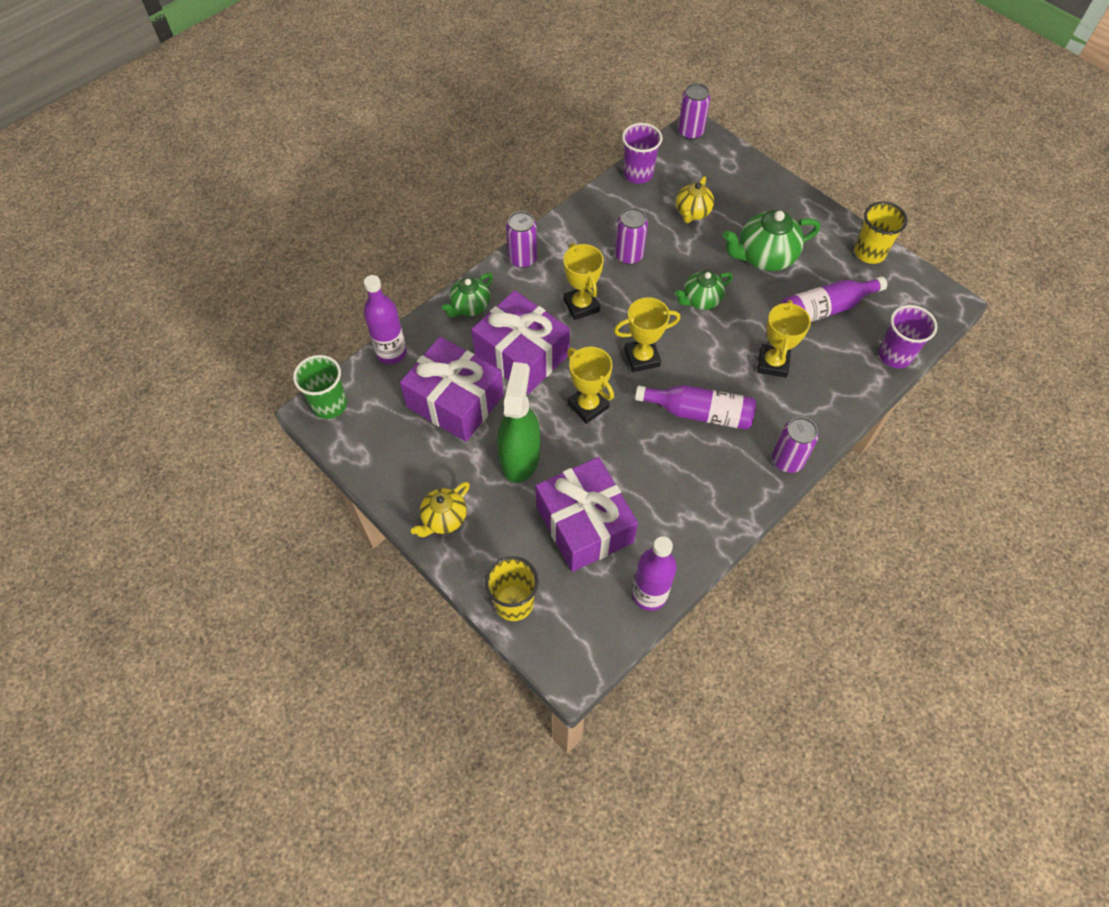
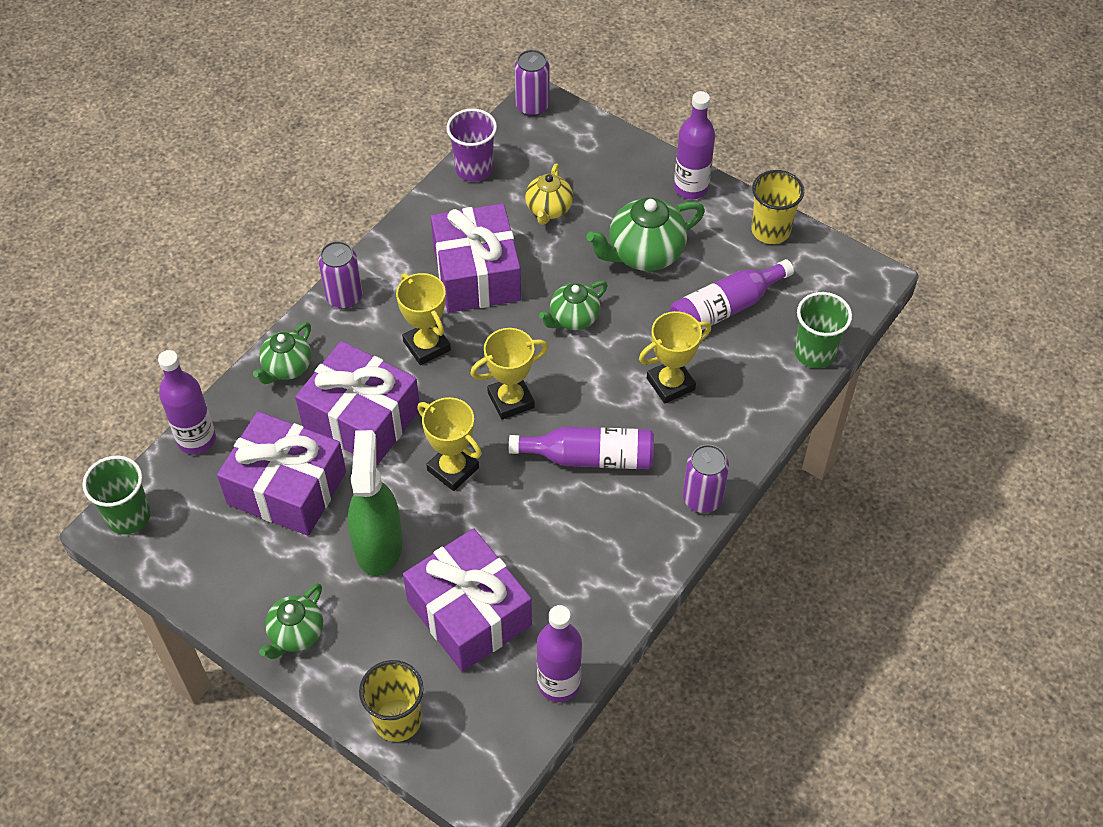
camera: 10 degrees left, 5 degrees down
(444, 519) = (296, 634): yellow teapot -> green teapot
(629, 255) = (477, 274): purple can -> purple gift
(772, 363) = (670, 384): yellow trophy -> yellow trophy turned 60 degrees clockwise
(808, 211) = (691, 188): none -> purple bottle
(895, 355) = (815, 352): purple cup -> green cup

